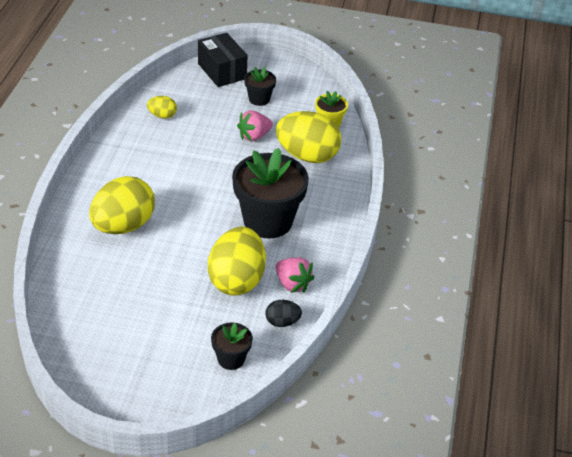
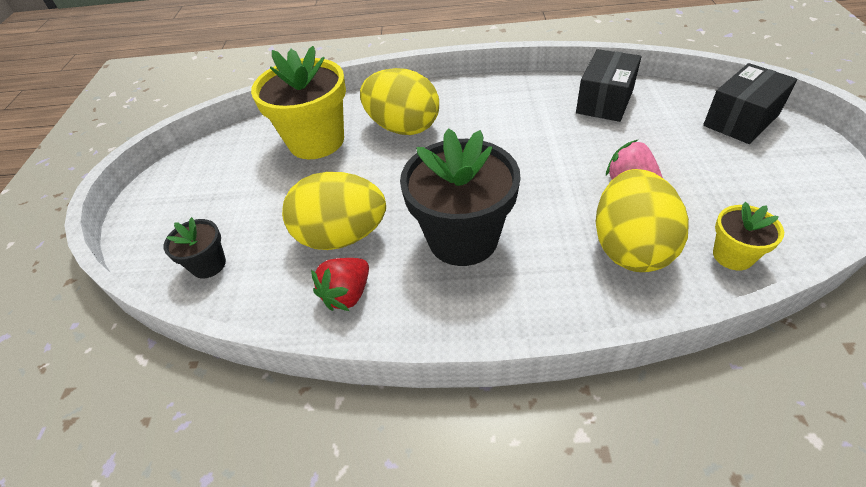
camera: 85 degrees right, 5 degrees up
(107, 283) = (316, 141): none -> yellow flower pot
(162, 116) = (605, 101): yellow egg -> black box
(259, 99) = (716, 167): black flower pot -> none
(282, 322) = (273, 300): black egg -> none
(292, 284) = (347, 294): pink strawberry -> red strawberry

